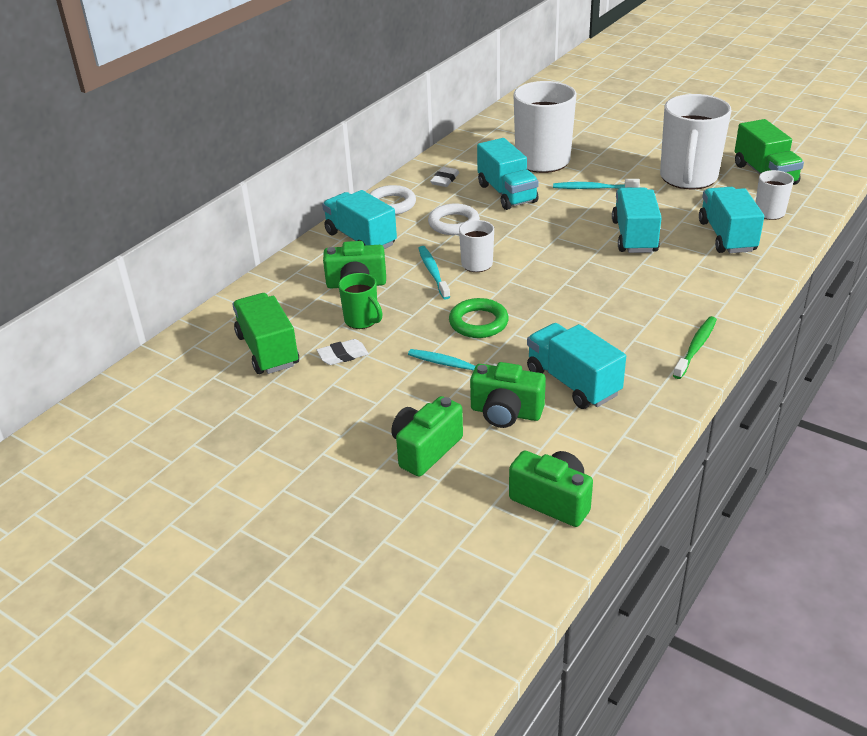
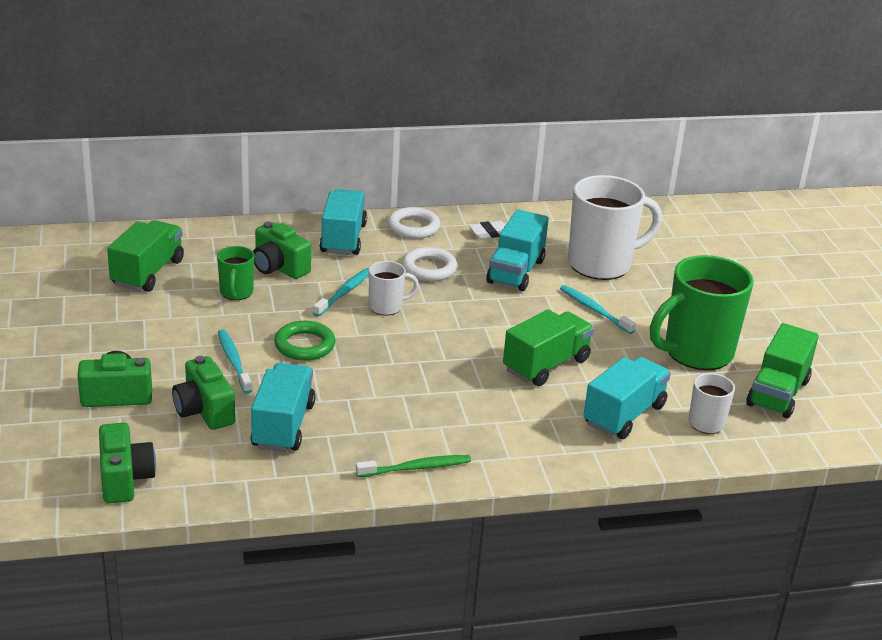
camera: 40 degrees right, 5 degrees down
(343, 355) = (182, 306): white eraser -> none
(634, 236) = (546, 365): turquoise truck -> green truck
(688, 178) = (696, 352): white mug -> green mug

